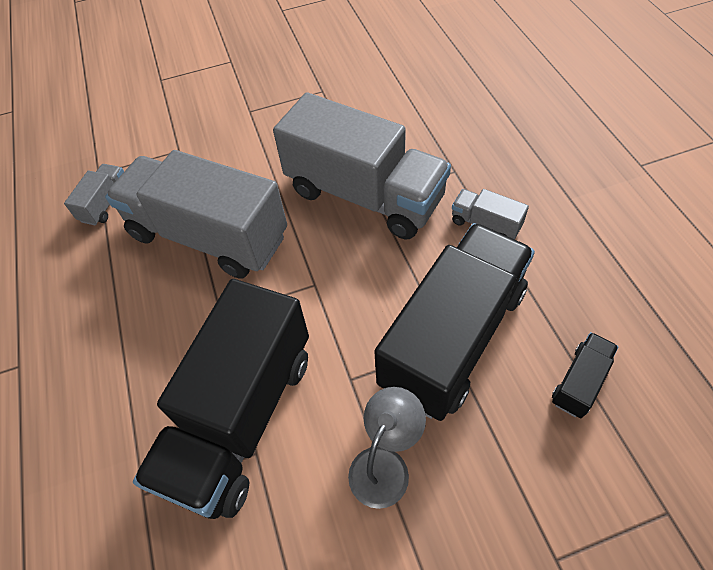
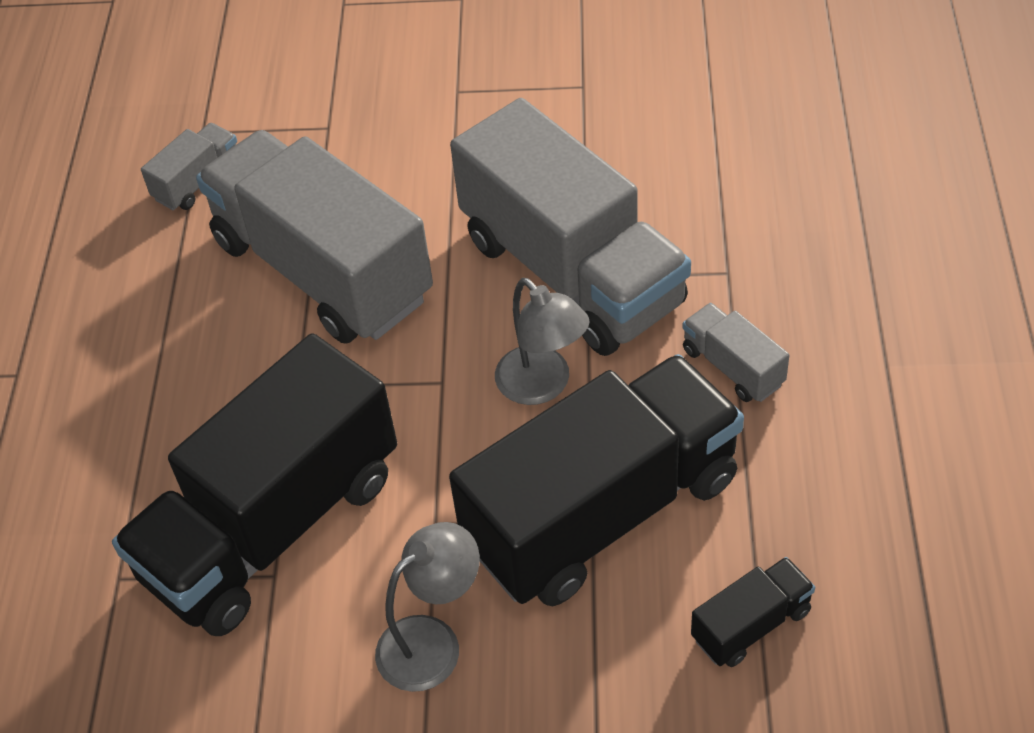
camera: 20 degrees right, 5 degrees down
(378, 268) = (542, 386): none -> grey lamp

